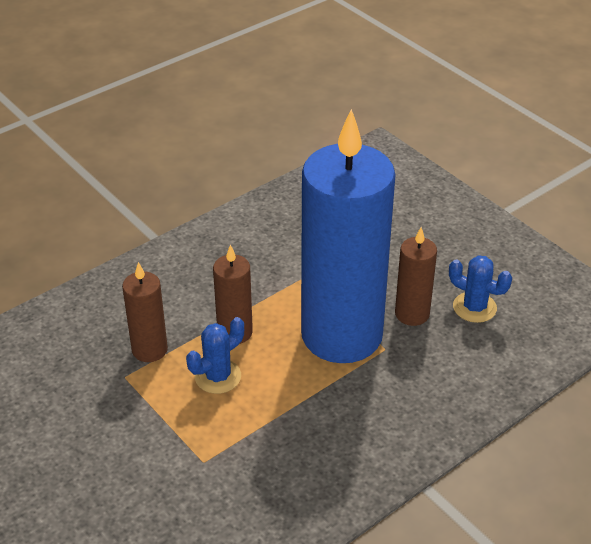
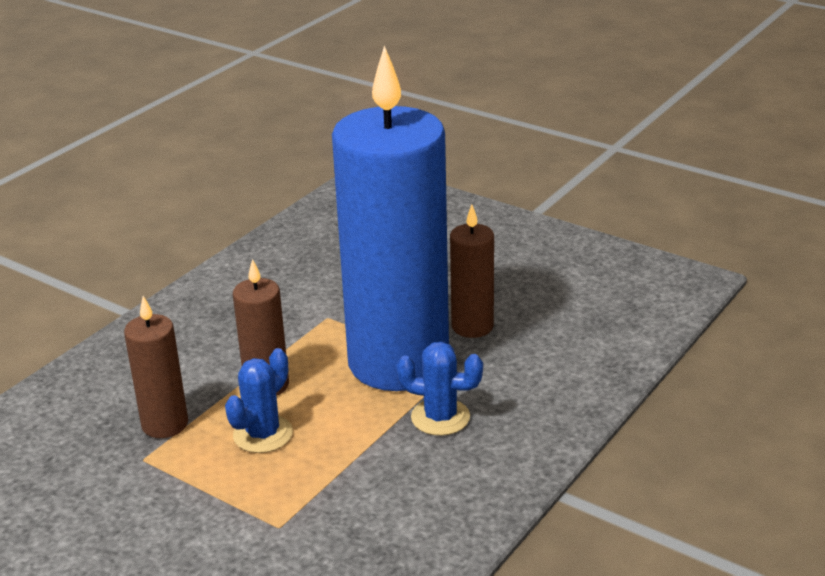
camera: 15 degrees left, 10 degrees down
(474, 307) = (541, 307): blue cactus -> blue cactus (440, 417)

